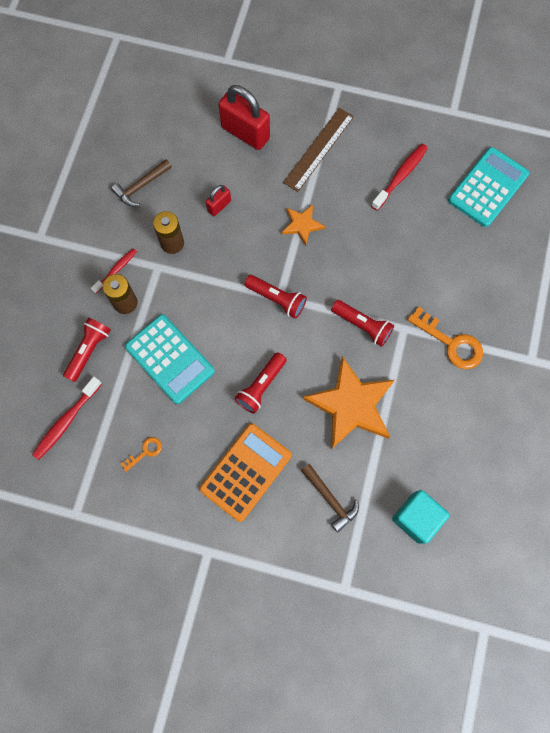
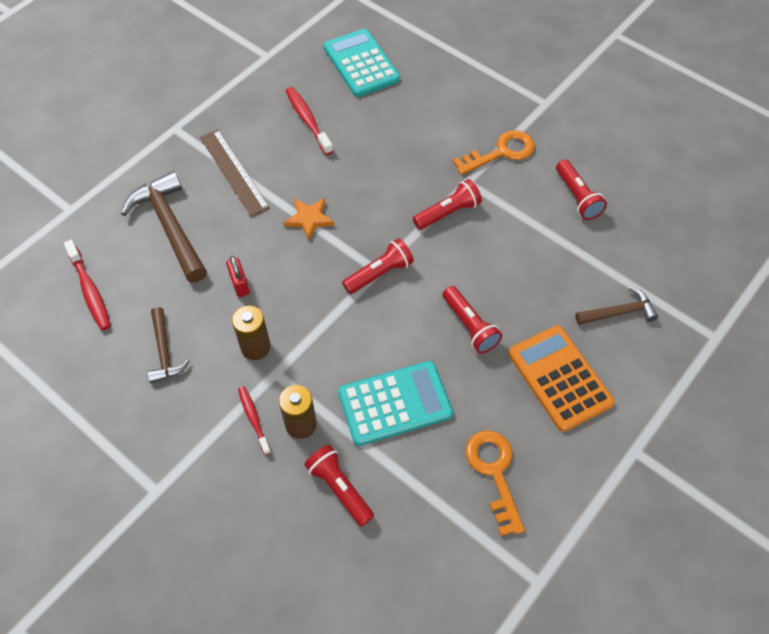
camera: 65 degrees left, 15 degrees down
(66, 421) = (417, 549): red toothbrush -> red toothbrush (90, 291)
(145, 452) = (494, 472): orange key -> orange key, size x1.92
(245, 133) = (170, 227): red padlock -> brown hammer
(351, 405) = (527, 255): orange star -> none
(416, 518) = (664, 249): turquoise cube -> none
(435, 425) = (577, 197): none -> red flashlight

